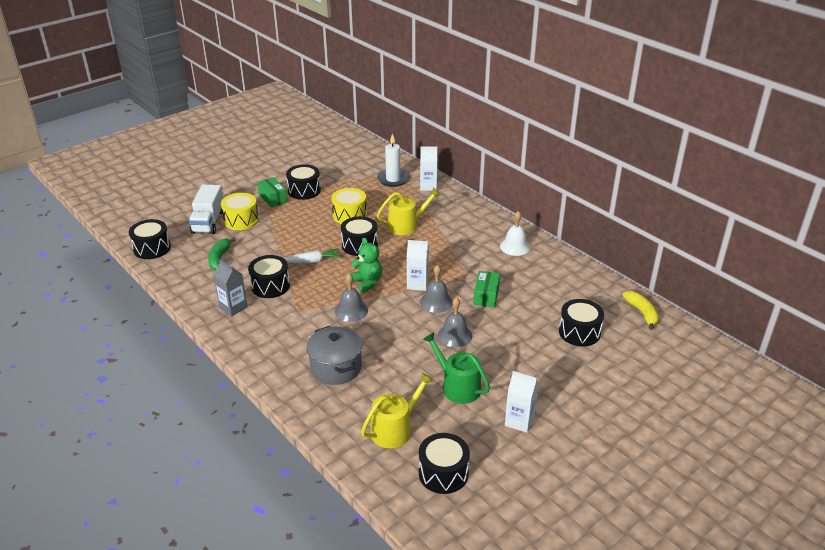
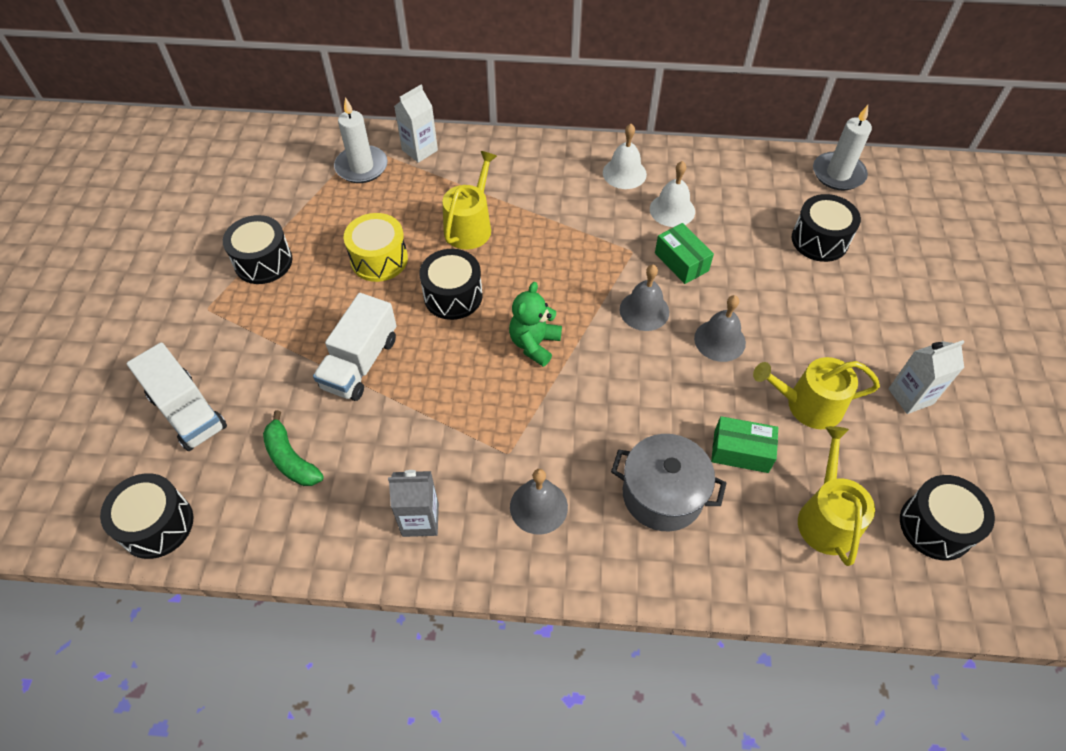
camera: 45 degrees left, 20 degrees up
(241, 220) = (235, 373): yellow drum -> none
(270, 286) = (423, 445): black drum -> none
(273, 198) = (234, 304): green box -> green box (741, 451)
(289, 245) = (360, 363): none -> white truck
(312, 261) = (426, 365): white carrot -> none
(351, 311) = (571, 400): grey bell -> grey bell (538, 506)
(367, 282) = (534, 344): green teddy bear -> green teddy bear turned 75 degrees counterclockwise
(417, 284) = (593, 302): white carton -> none
(457, 386) = (807, 405): green watering can -> yellow watering can
(516, 274) = (672, 210): none -> white bell
(642, 313) = (838, 174): yellow banana -> white candle

